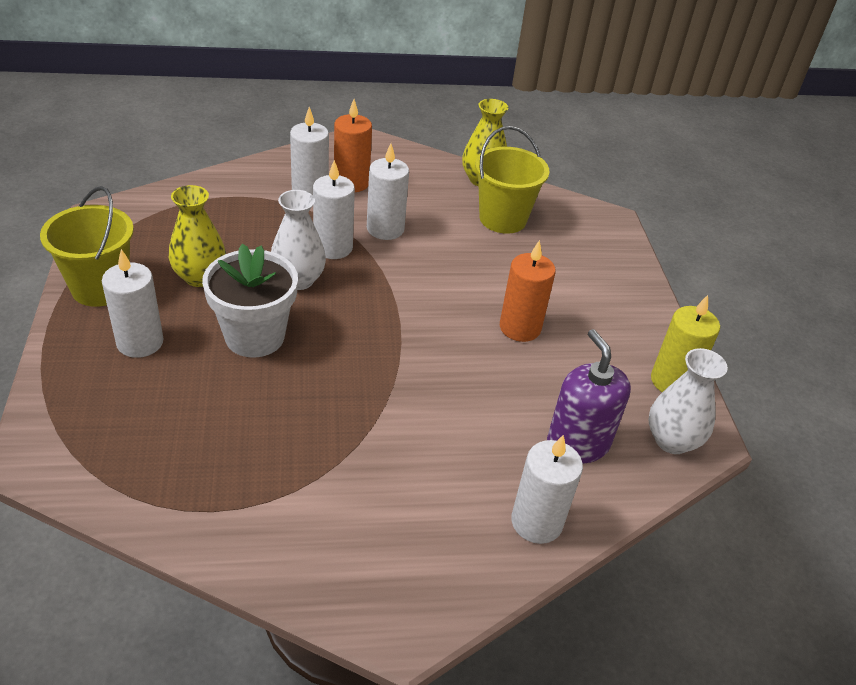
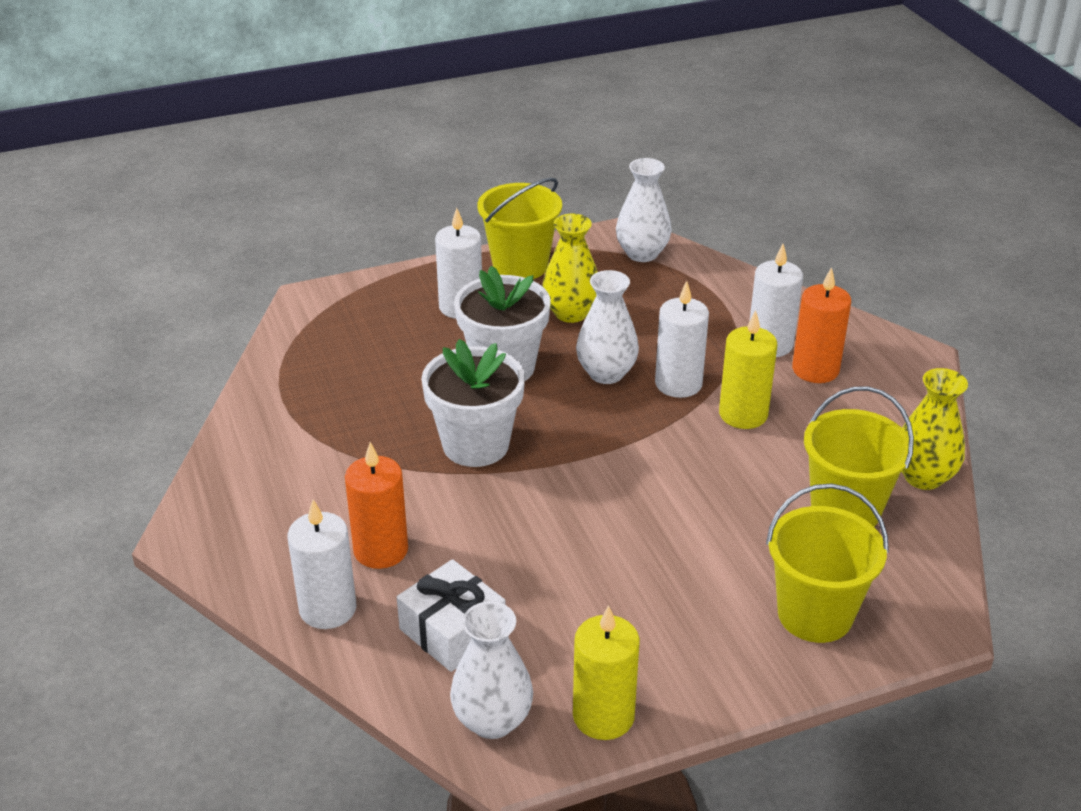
camera: 80 degrees right, 5 degrees down
(141, 215) = (642, 253): none -> white vase
(356, 379) = (475, 445): none -> white flower pot
(385, 229) = (743, 414): white candle -> yellow candle
(520, 328) = (627, 556): orange candle -> orange candle (381, 550)
(578, 443) = (452, 631): purple soap dispenser -> white gift
(594, 262) = (815, 614): none -> yellow bucket

